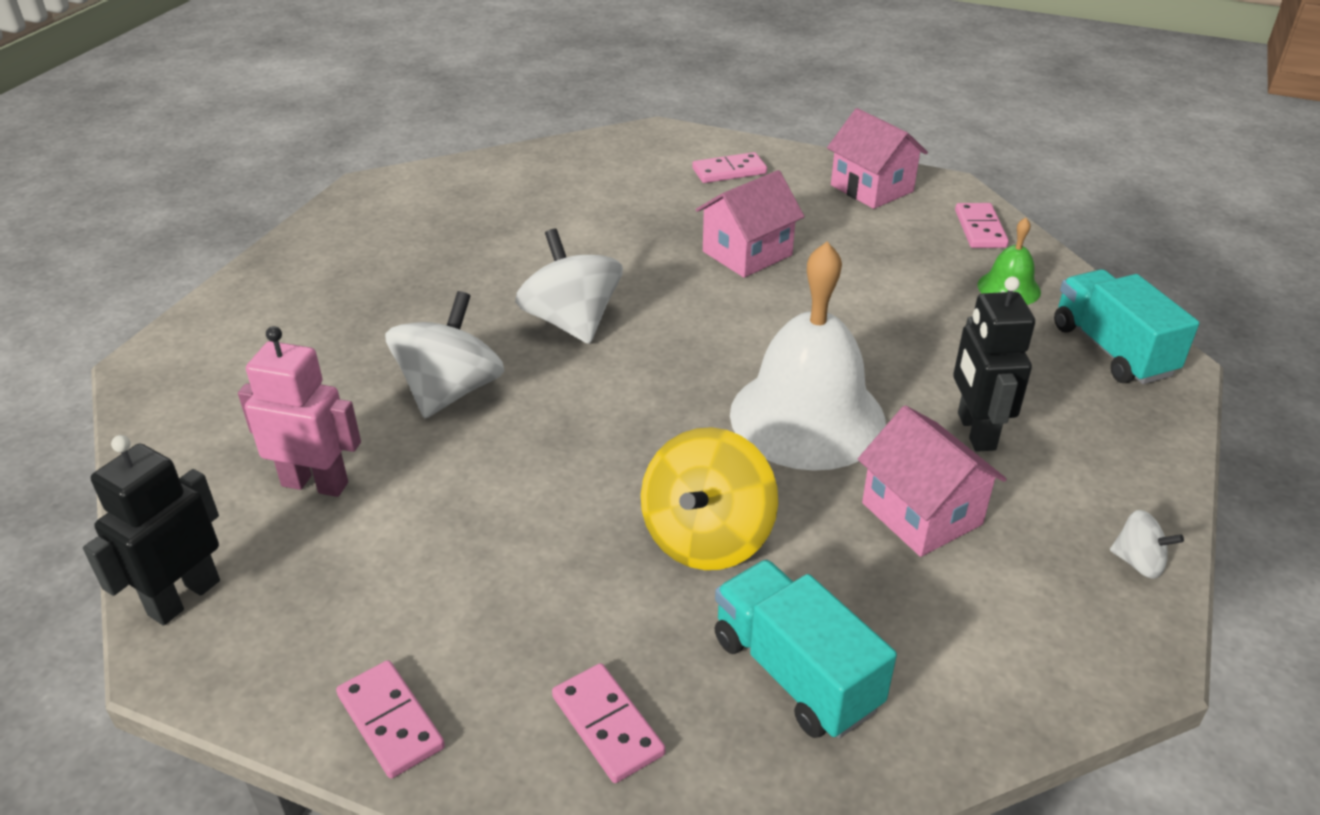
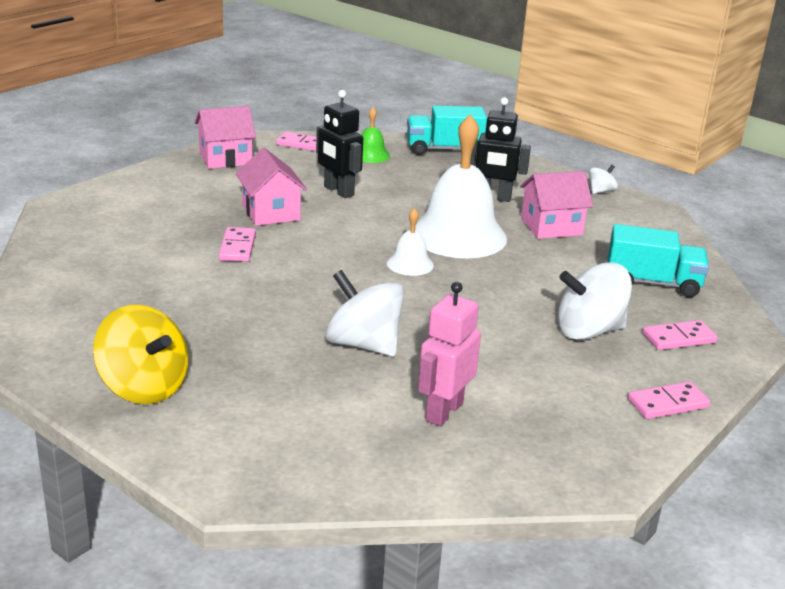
camera: 75 degrees left, 10 degrees down
(184, 597) = (545, 477): black robot -> black robot (338, 191)
(571, 322) = (308, 286): white spinning top -> white spinning top (589, 331)
(683, 388) = (410, 264): none -> white bell
(707, 537) = (549, 285): yellow spinning top -> yellow spinning top (144, 387)
(729, 171) = (152, 194): pink domino -> pink domino (237, 247)
(795, 672) = (652, 283): turquoise truck -> turquoise truck turned 150 degrees counterclockwise

